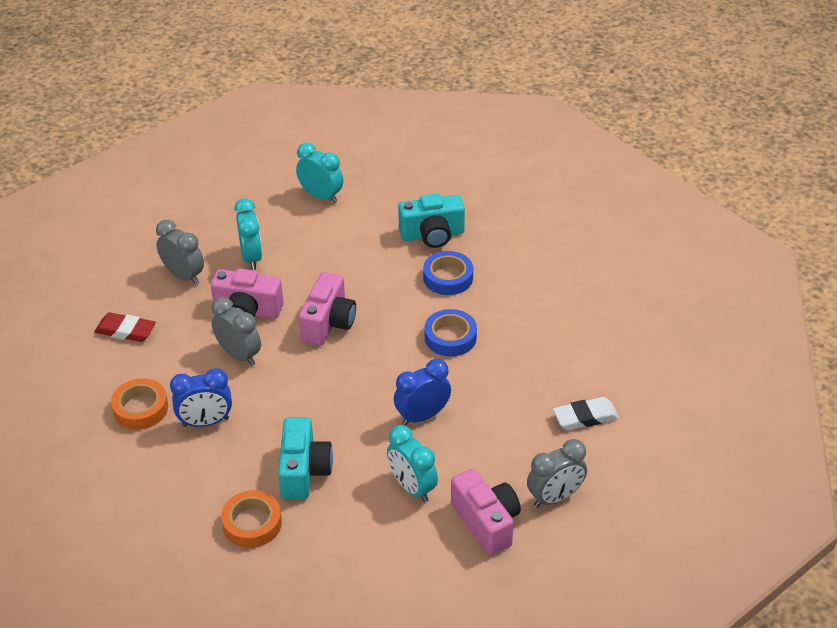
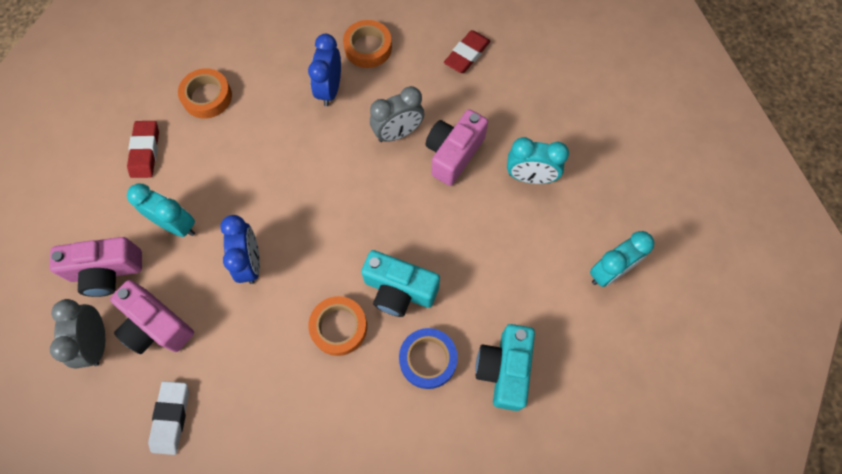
camera: 110 degrees right, 25 degrees up
(184, 276) = (524, 113): grey clock -> none
(304, 471) = (239, 147): turquoise camera -> turquoise camera (399, 290)
(328, 323) = (408, 219): pink camera -> pink camera (156, 326)
(342, 550) = (145, 151): none -> red eraser
(412, 487) = (176, 225): turquoise clock -> turquoise clock turned 45 degrees clockwise
(450, 337) = (339, 327): blue tape -> orange tape

